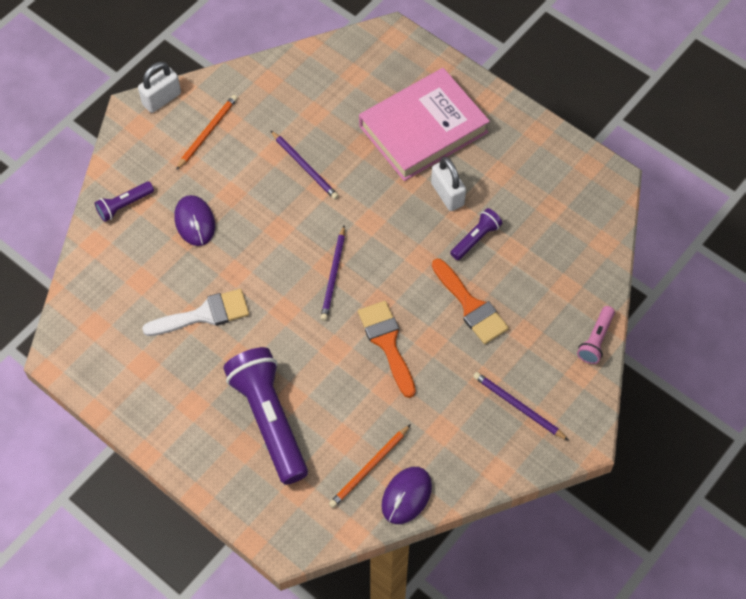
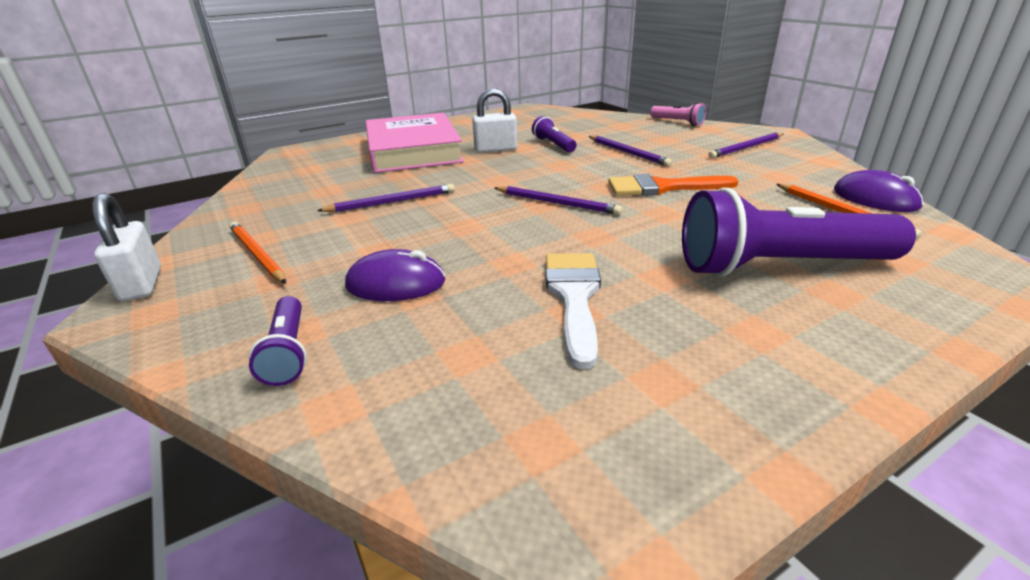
camera: 70 degrees left, 30 degrees down
(471, 306) = (628, 153): orange brush -> purple pencil

